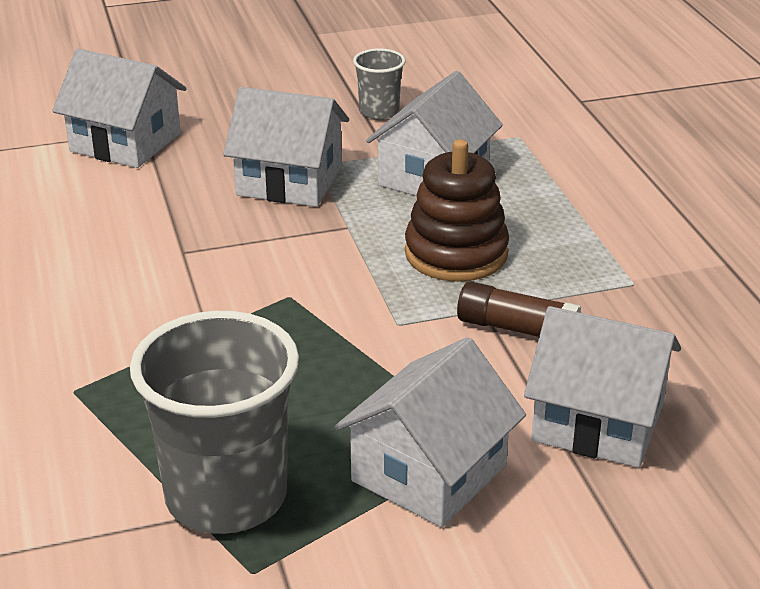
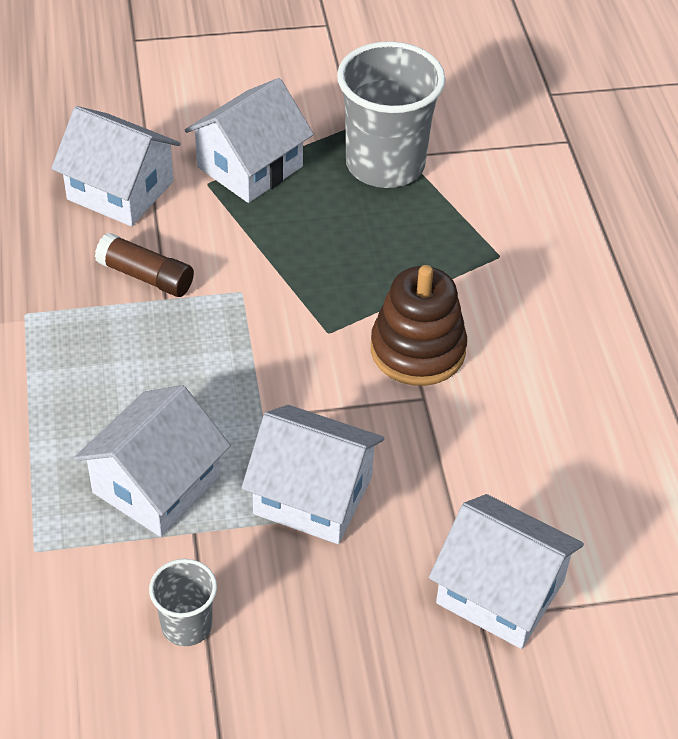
camera: 175 degrees left, 15 degrees up
(456, 253) = (168, 367): brown stacking toy -> brown stacking toy (417, 350)

